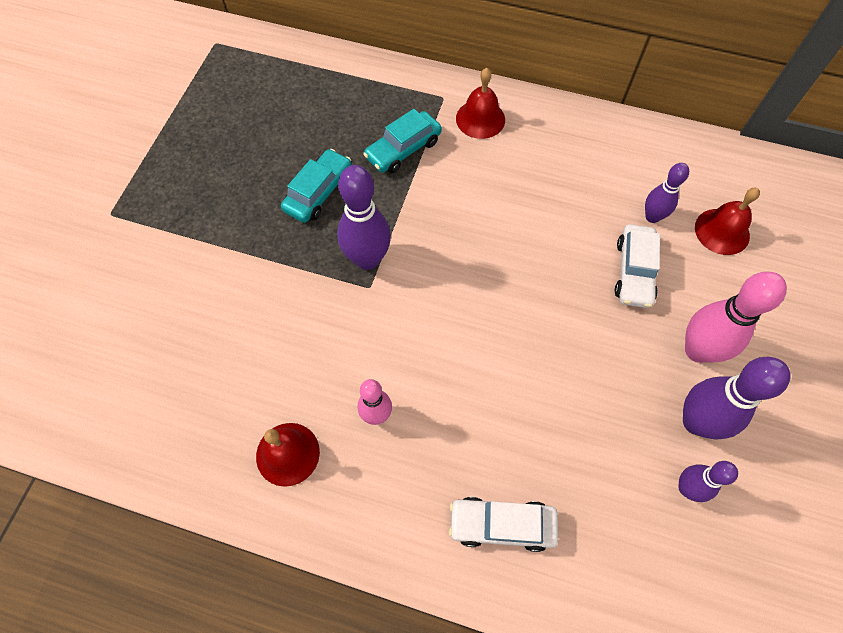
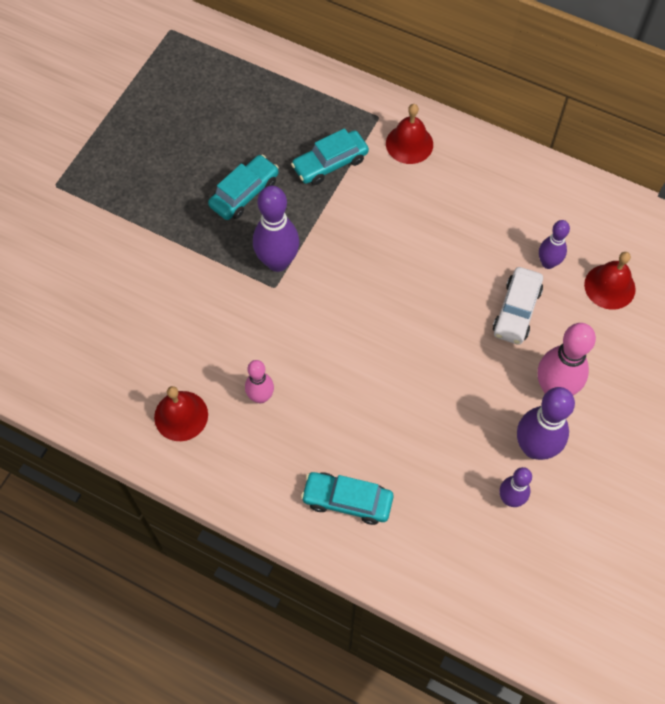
camera: 10 degrees right, 0 degrees up
(501, 525) = (347, 500): white car -> turquoise car

